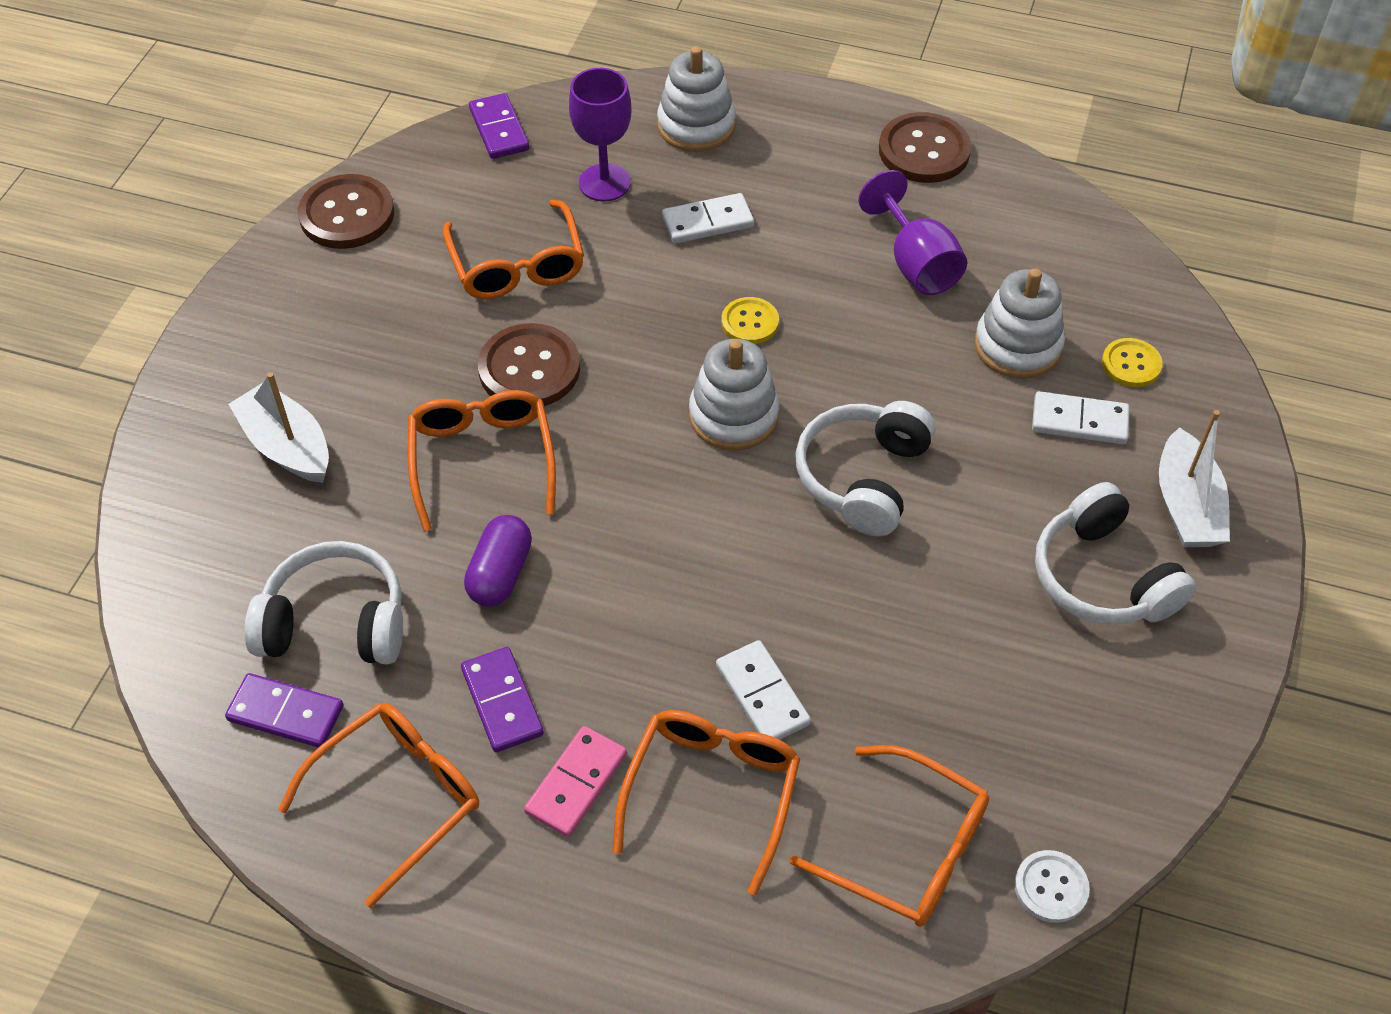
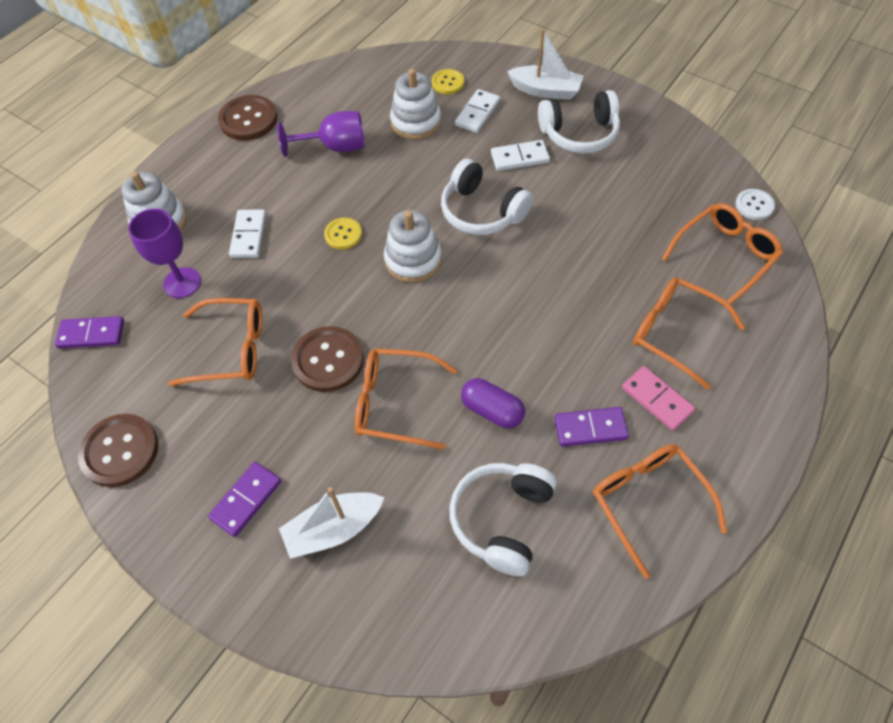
camera: 70 degrees left, 5 degrees up
(285, 713) = (569, 564): purple domino -> purple domino (246, 500)
(762, 695) = (616, 294): white domino -> white domino (520, 157)

